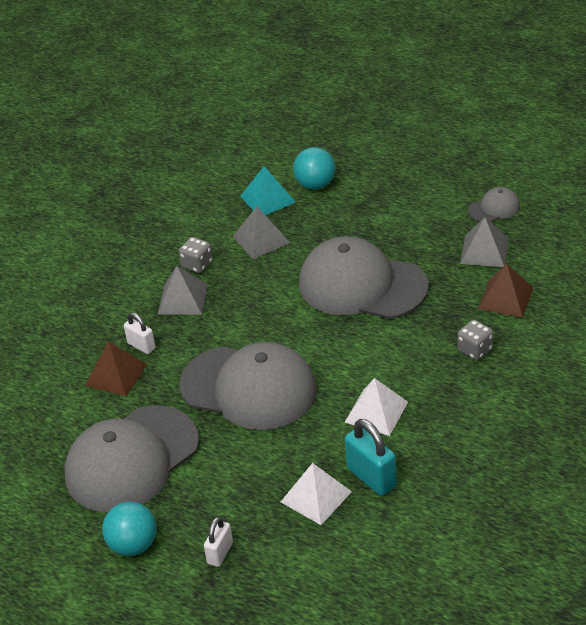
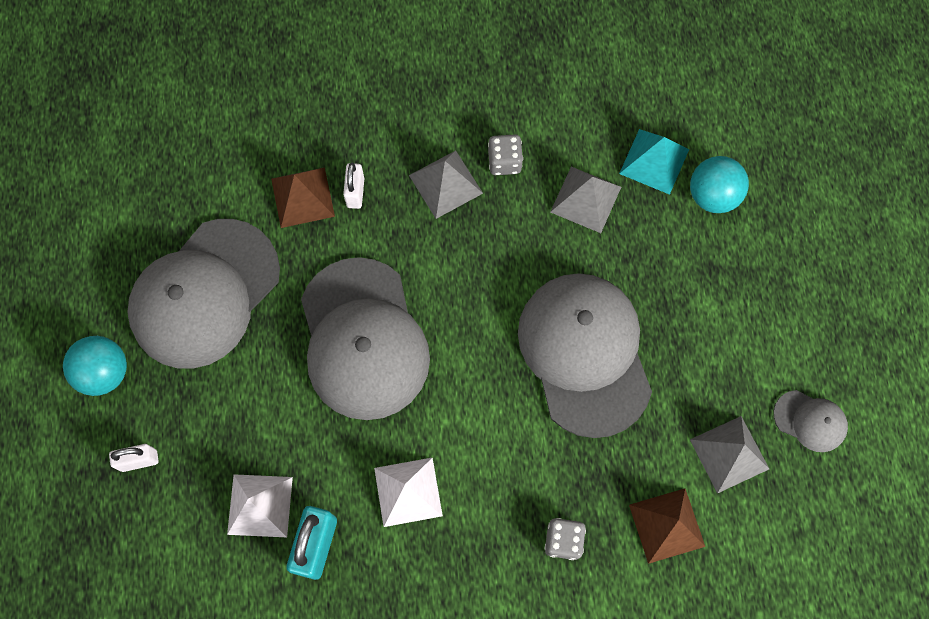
camera: 50 degrees right, 30 degrees up
(131, 459) = (205, 294): grey cap -> grey cap turned 60 degrees counterclockwise

